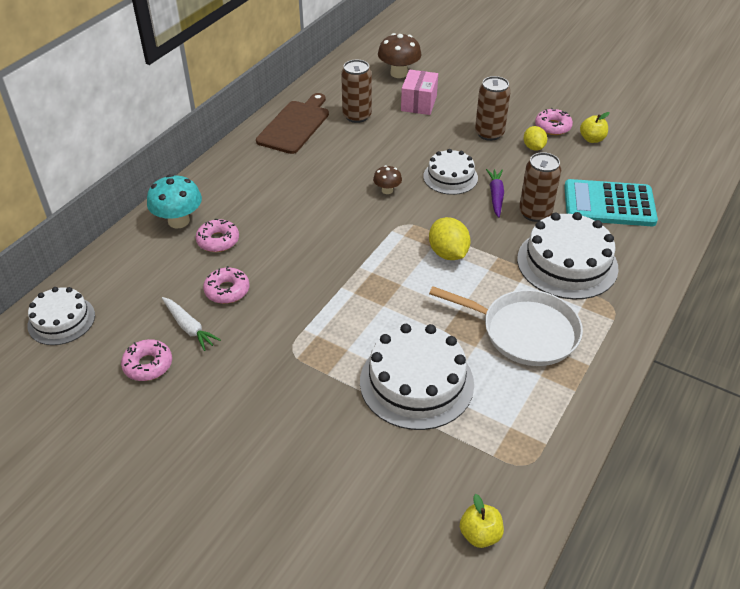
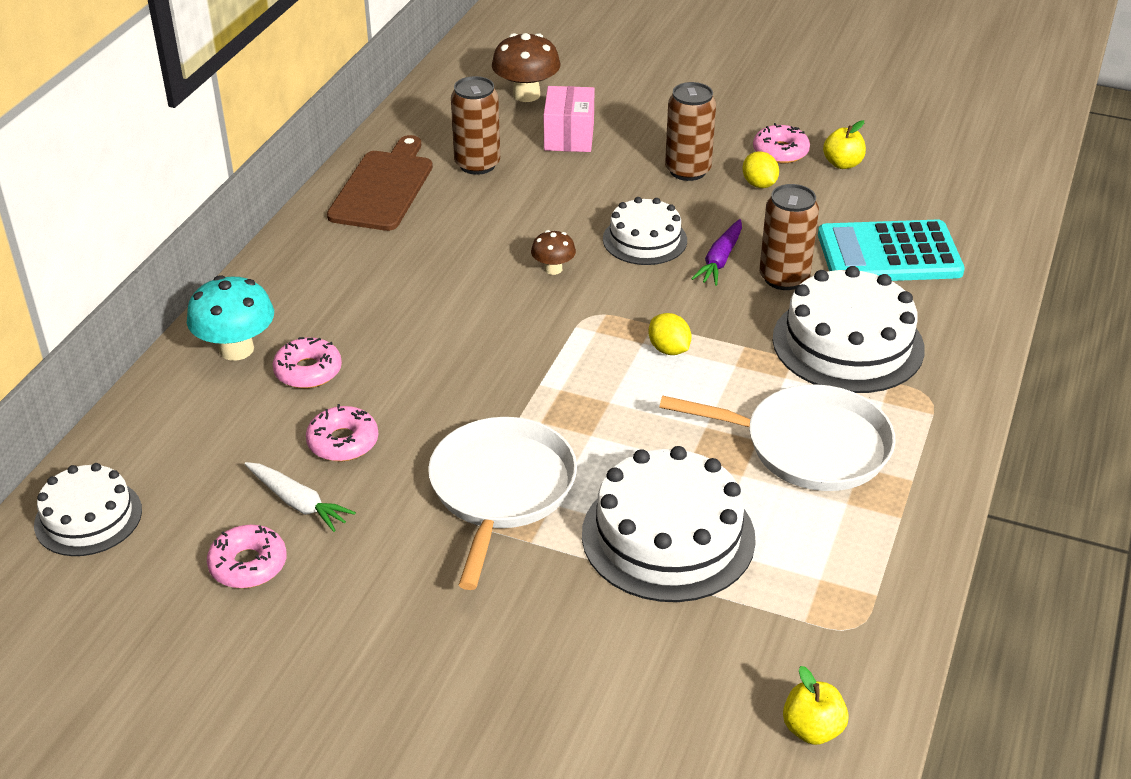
camera: 10 degrees left, 5 degrees down
(317, 335) = (501, 489): none -> white pan
(448, 253) = (669, 349): yellow lemon -> yellow lemon, size x0.66
(496, 196) = (720, 260): purple carrot -> purple carrot turned 150 degrees counterclockwise

